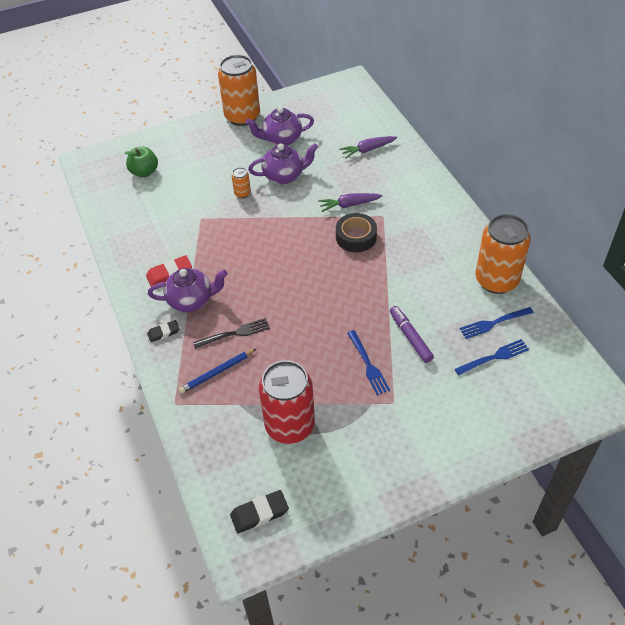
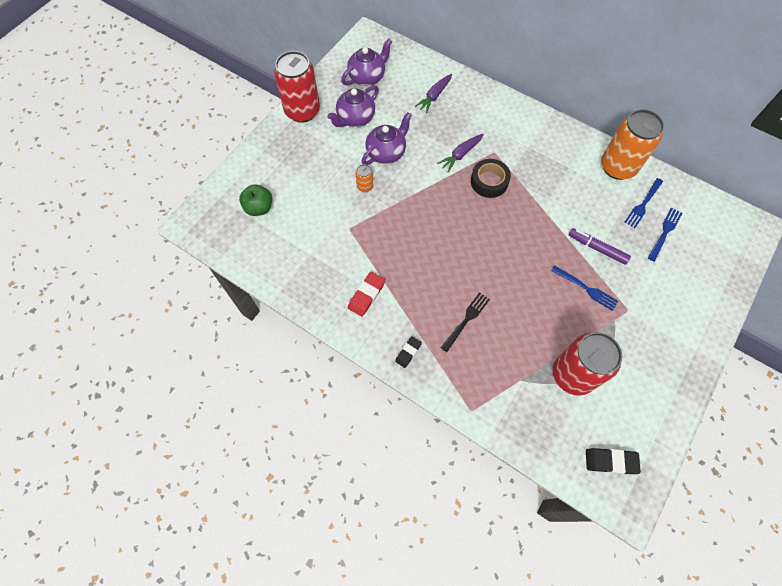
camera: 35 degrees left, 15 degrees up
(191, 300) = (406, 310): purple teapot -> purple teapot (367, 77)
(217, 372) = (481, 363): blue pencil -> none
(242, 116) = (302, 111): orange can -> red can
(259, 513) = (610, 461): black eraser -> black eraser turned 60 degrees clockwise

